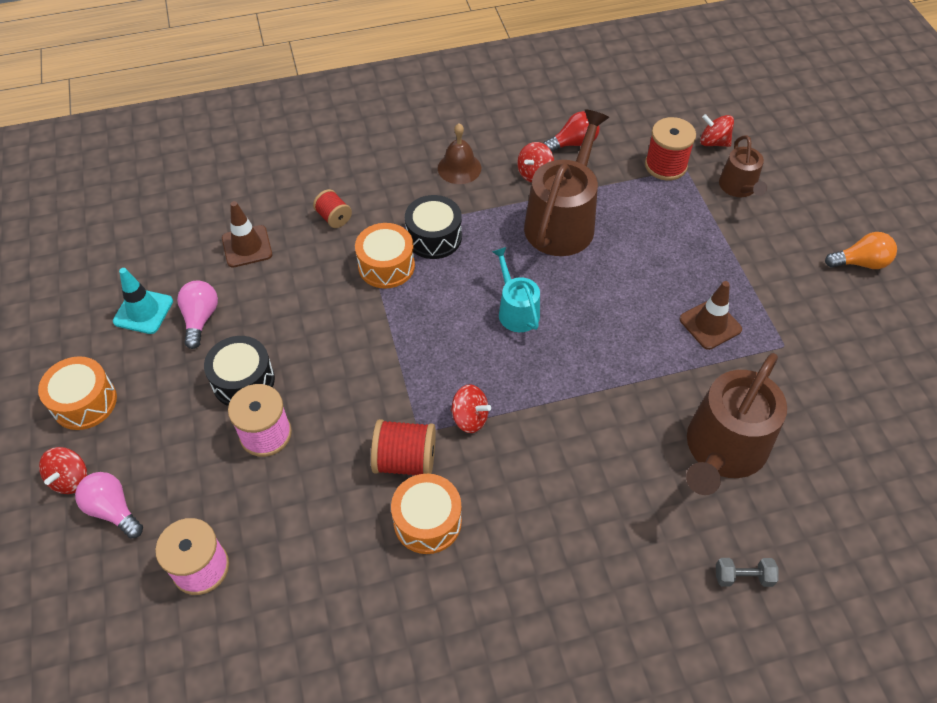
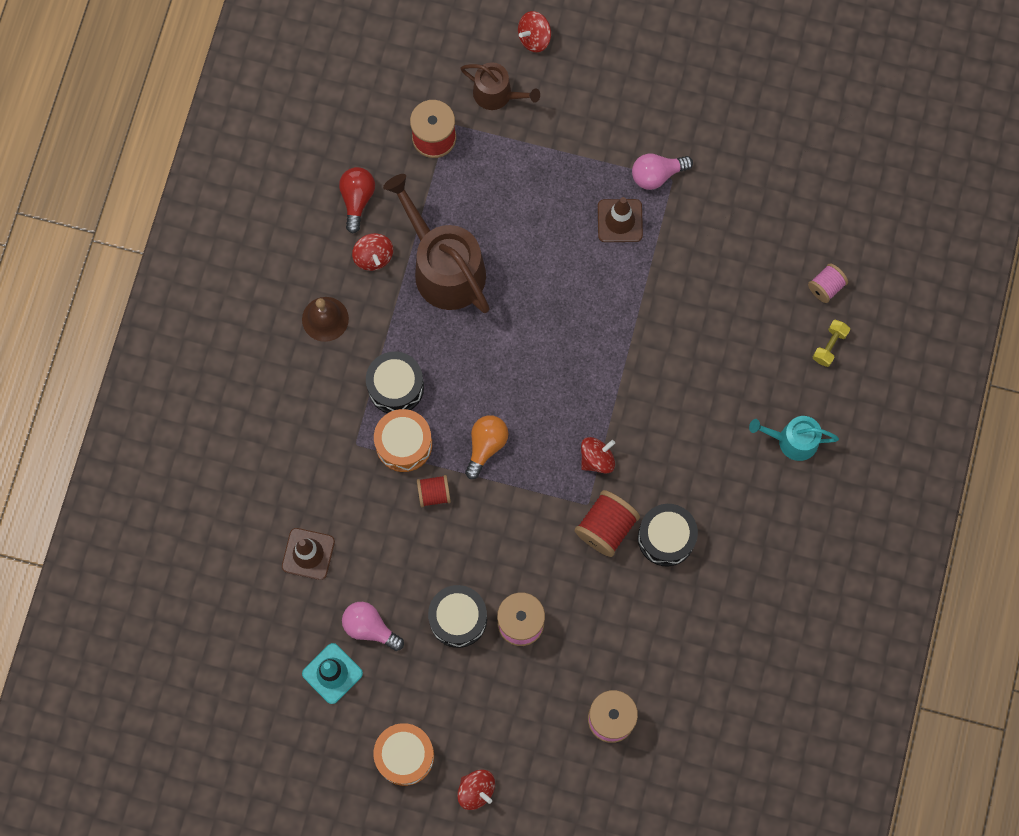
camera: 60 degrees left, 20 degrees up
(113, 510) = (524, 766): pink light bulb -> pink light bulb (657, 175)
(334, 218) = (319, 462): red spool -> red spool (434, 493)
(427, 521) = (666, 538): orange drum -> black drum
(516, 310) = (516, 363): turquoise watering can -> turquoise watering can (792, 440)
(713, 142) = (432, 77): red spinning top -> red spinning top (534, 38)
(722, 450) = (731, 291): brown watering can -> none
(743, 577) = (829, 346): grey dumbbell -> yellow dumbbell
(801, 538) = (826, 287): none -> pink spool
(860, 263) = (632, 59): orange light bulb -> orange light bulb (486, 446)

